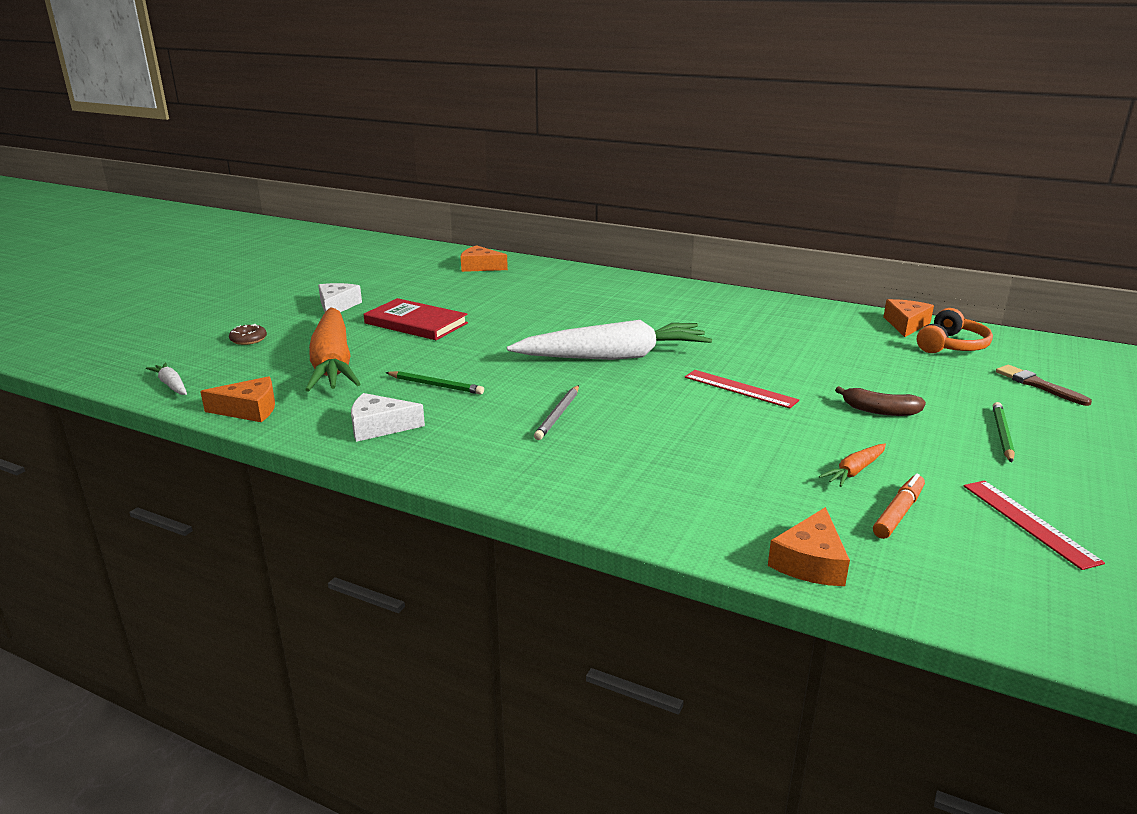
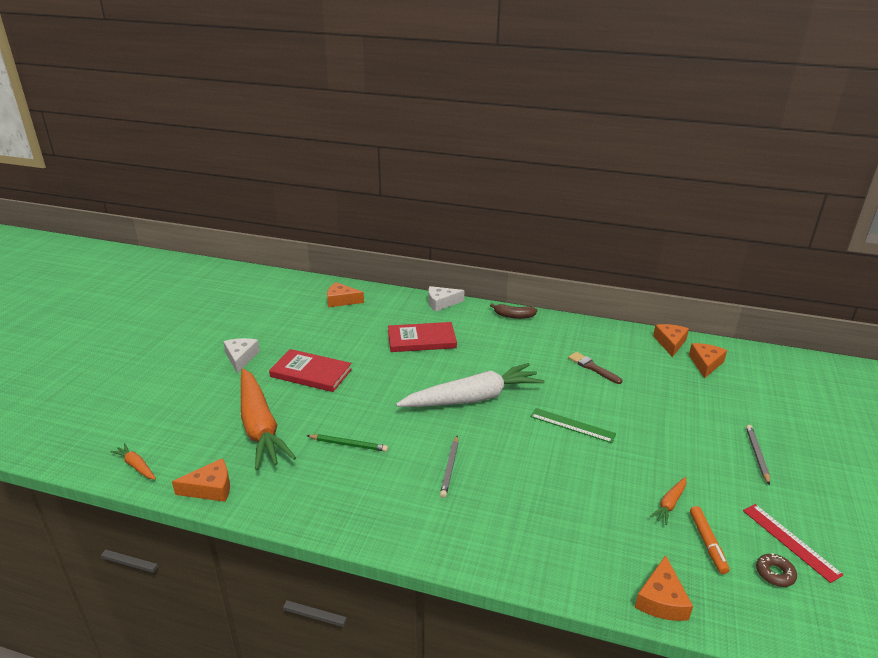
camera: 10 degrees left, 5 degrees up
(171, 385) = (136, 466): white carrot -> orange carrot
(248, 339) = (181, 405): brown donut -> brown donut (774, 573)
(379, 427) = (320, 496): white cheese -> white cheese (441, 303)
(567, 303) = (421, 340): none -> red book
(740, 389) = (572, 425): red ruler -> green ruler
(879, 411) = (672, 439): brown banana -> brown banana (513, 316)
(898, 513) = (707, 543): orange marker -> orange marker turned 150 degrees clockwise
(951, 346) = (705, 364): orange headphones -> orange cheese
(1002, 434) = (757, 455): green pencil -> grey pencil
(1037, 385) = (769, 400): brown brush -> brown brush (592, 367)

